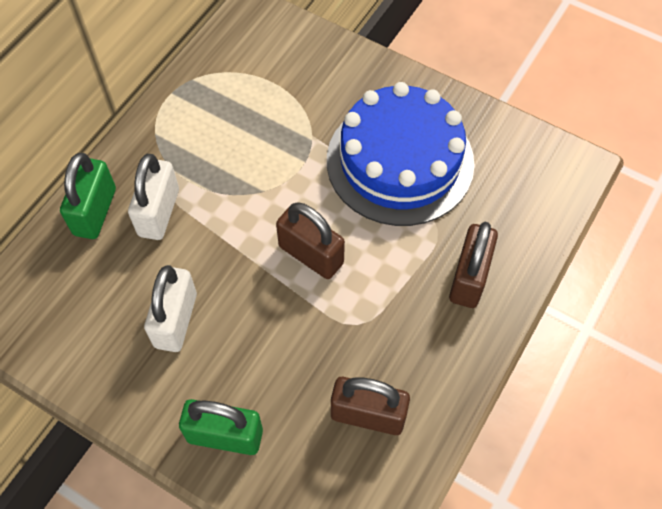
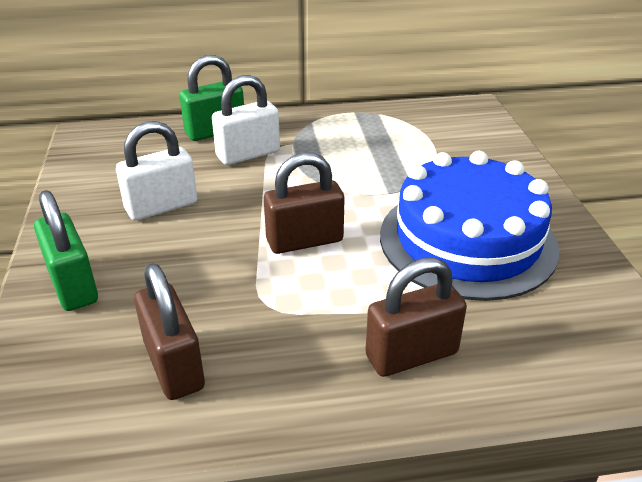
camera: 50 degrees right, 25 degrees down
(311, 255) = (304, 241): brown padlock -> brown padlock turned 75 degrees clockwise

